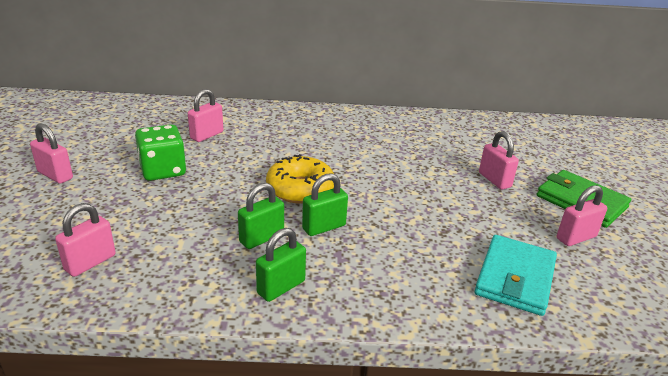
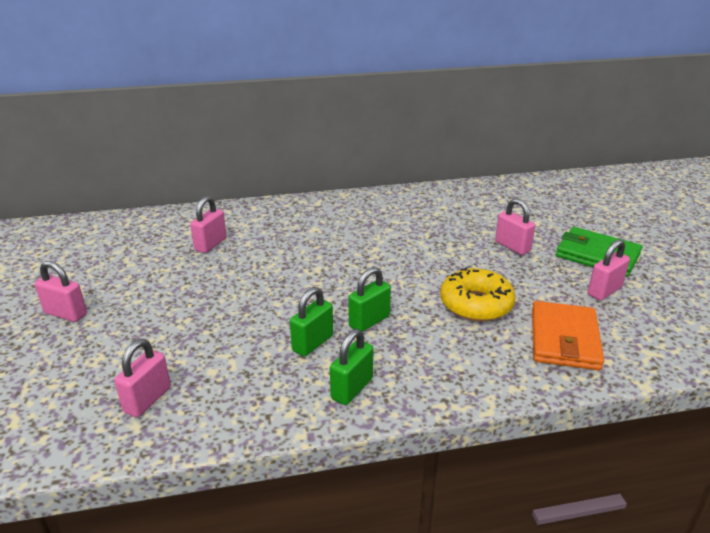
camera: 10 degrees left, 0 degrees up
(163, 170) = (181, 289): green dice -> none
(300, 189) = (330, 286): yellow donut -> yellow donut (476, 304)
(515, 278) = (564, 339): turquoise wallet -> orange wallet

